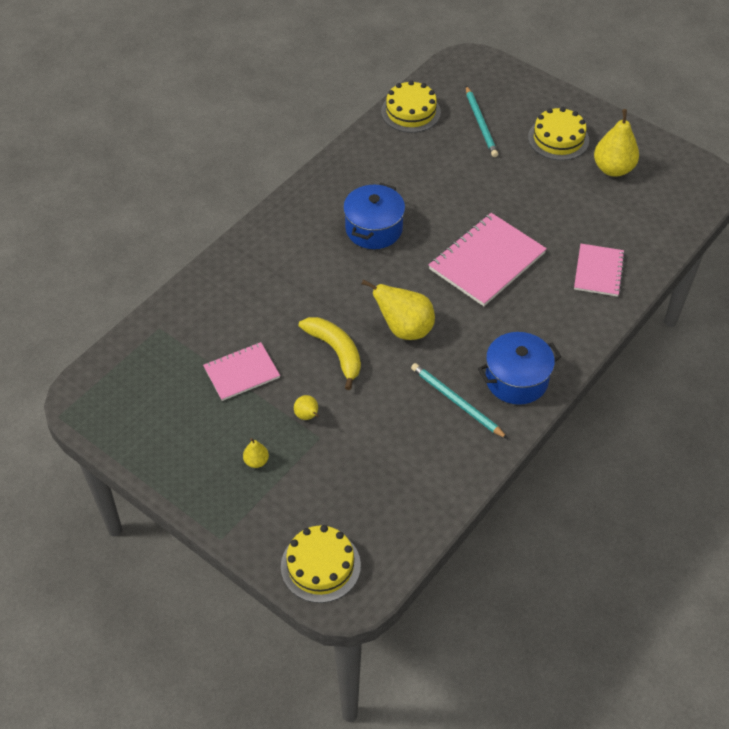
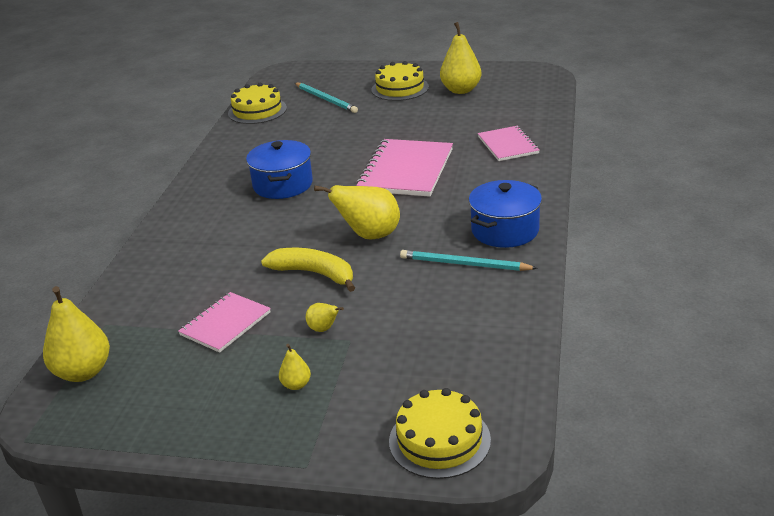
camera: 25 degrees left, 20 degrees down
(122, 370) = (83, 372): none -> yellow pear

